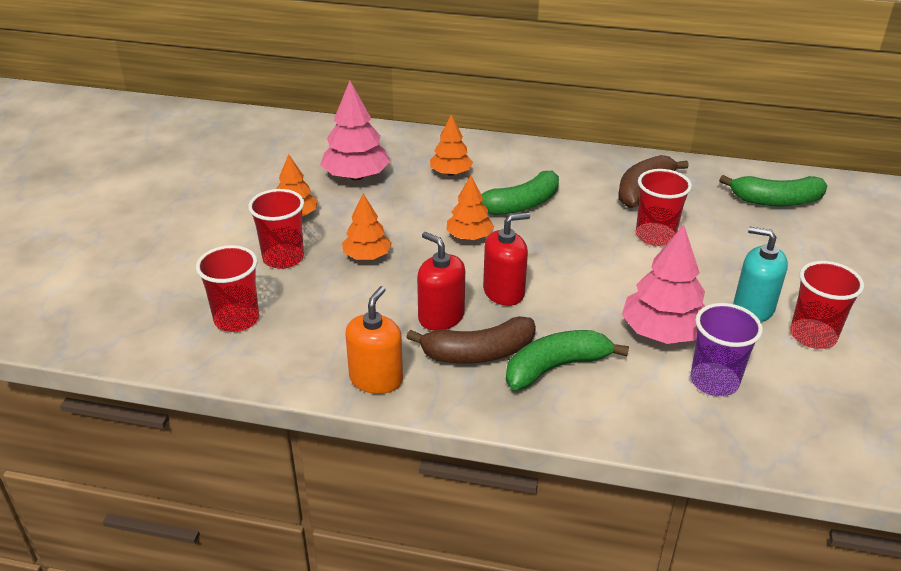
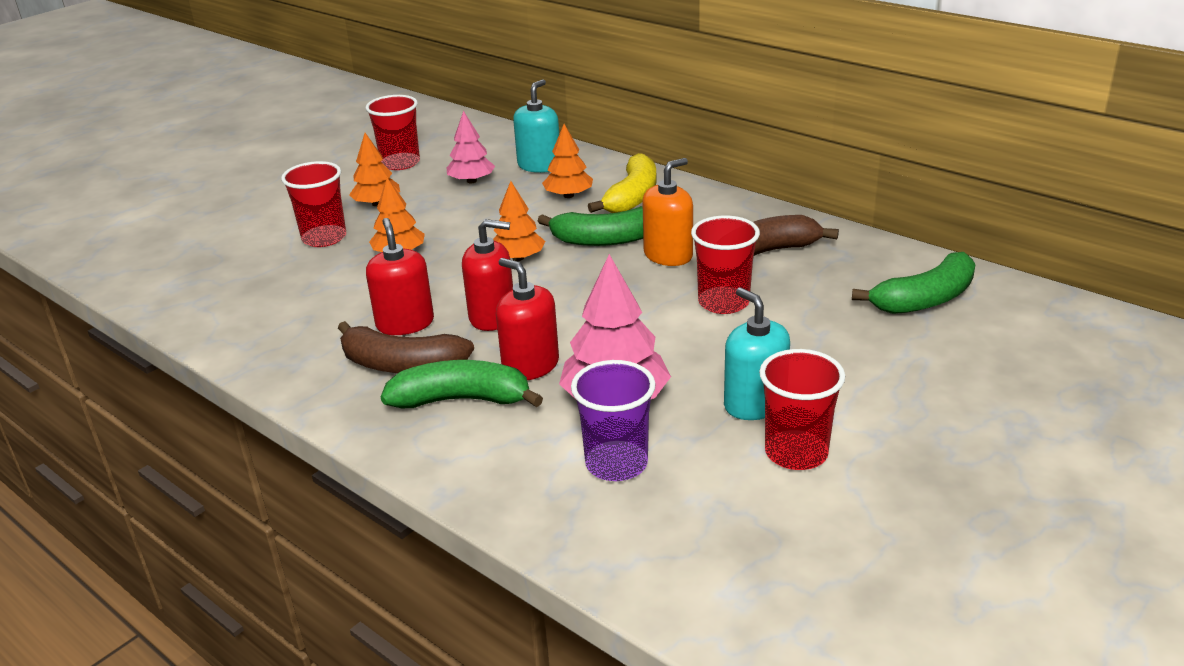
camera: 30 degrees right, 5 degrees down
(236, 319) = (227, 279): red cup -> red cup (400, 163)
(356, 176) = (471, 181): pink tree -> pink tree, size x0.63
(376, 379) = (284, 361): orange soap dispenser -> orange soap dispenser (668, 255)
(398, 151) = (539, 165): none -> turquoise soap dispenser
(501, 164) = (632, 197): none -> yellow banana
(575, 324) = (530, 365): none -> red soap dispenser
(776, 201) = (925, 299): green banana -> green banana turned 60 degrees counterclockwise

